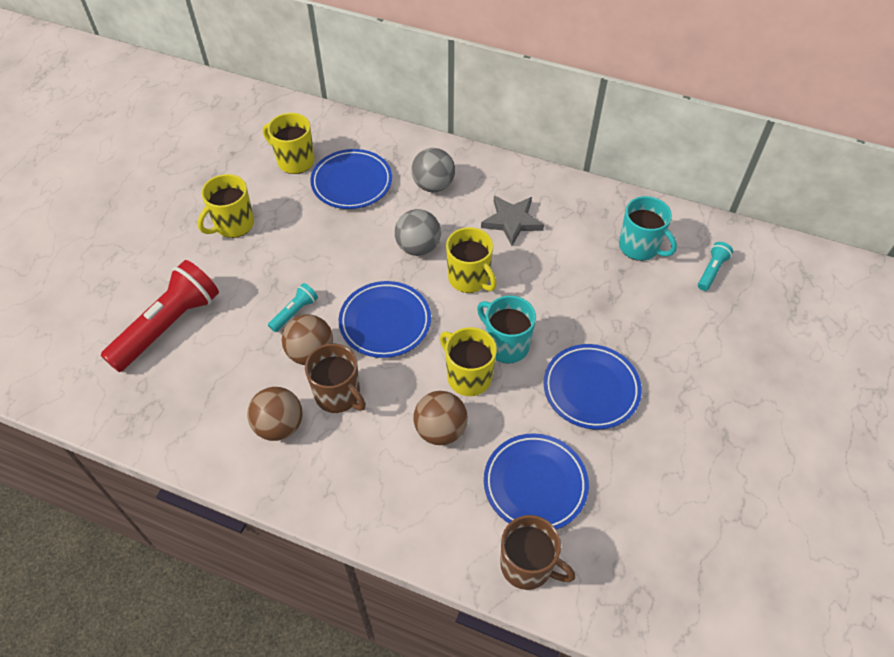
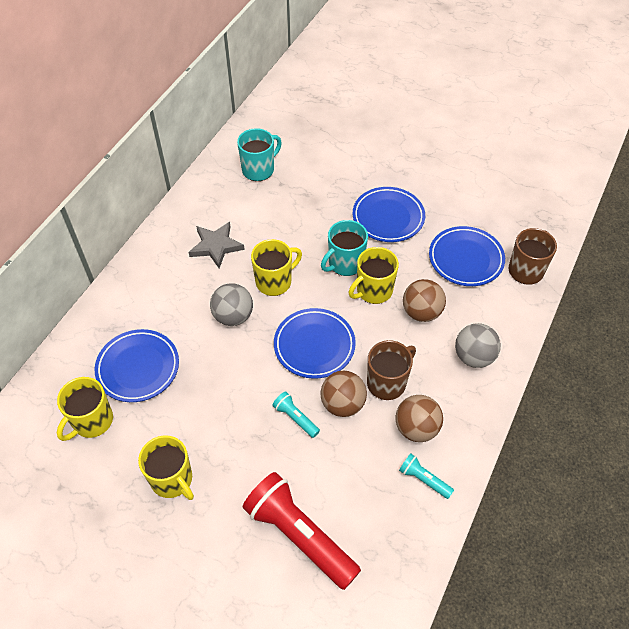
camera: 85 degrees left, 0 degrees up
(433, 185) = (158, 300): grey ball -> grey ball (473, 356)
(711, 271) = (289, 134): turquoise flashlight -> turquoise flashlight (423, 479)

